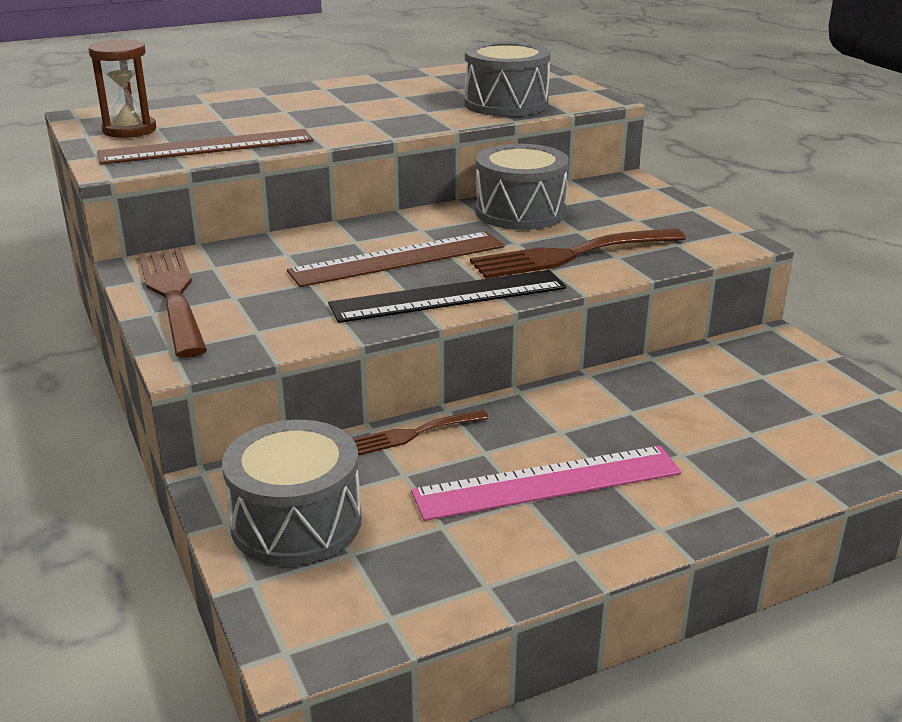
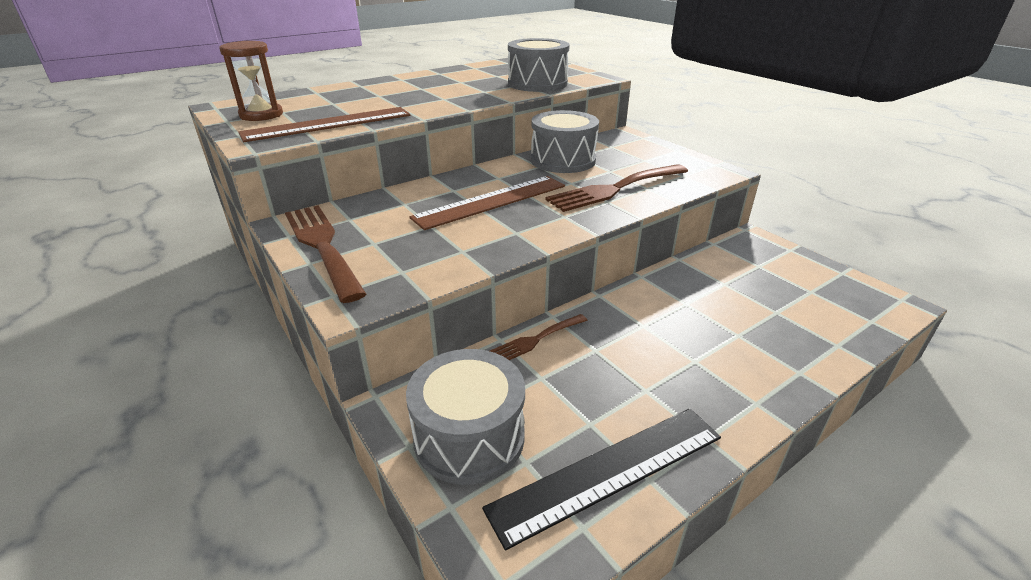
camera: 10 degrees left, 5 degrees up
(448, 296) = (542, 228): black ruler -> black ruler (608, 471)
(548, 483) = (654, 372): pink ruler -> none

